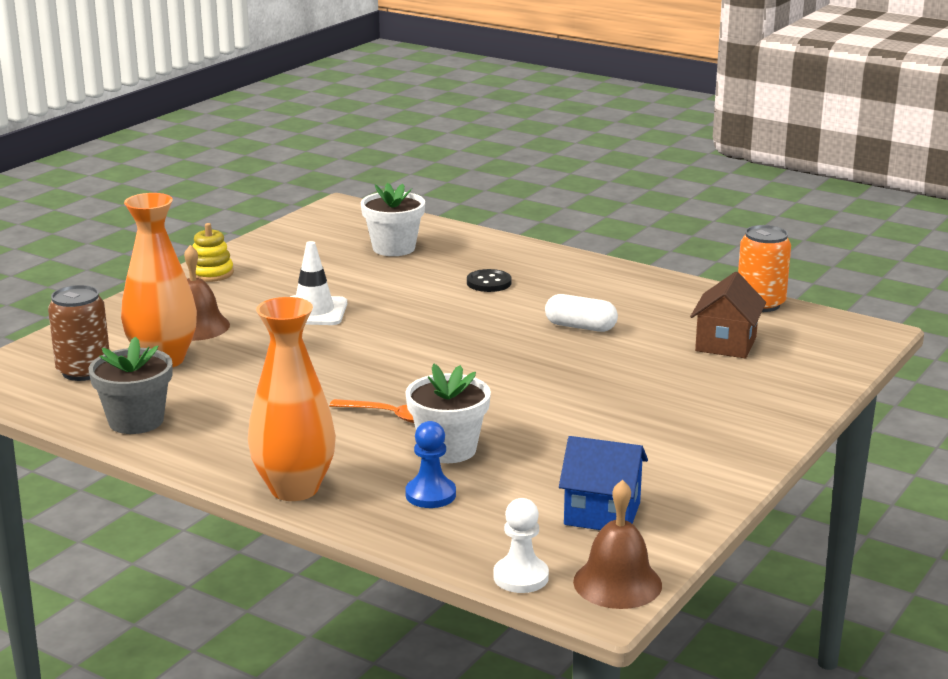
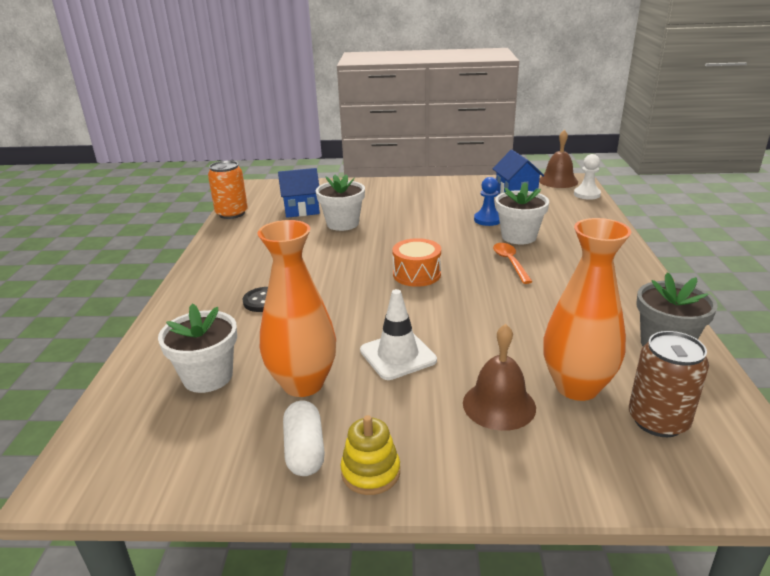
camera: 120 degrees left, 5 degrees up
(294, 489) = (623, 258): orange vase -> orange vase (303, 383)
(430, 495) = (565, 227): blue pawn -> blue pawn (487, 220)
(440, 359) = (416, 274): none -> orange drum
(580, 327) = (316, 248): white capsule -> white capsule (305, 450)
(640, 357) = (342, 224): none -> white flower pot
(726, 344) = (301, 210): brown house -> blue house

